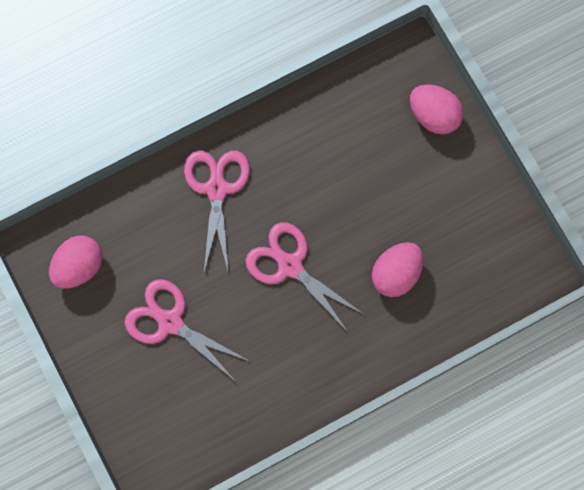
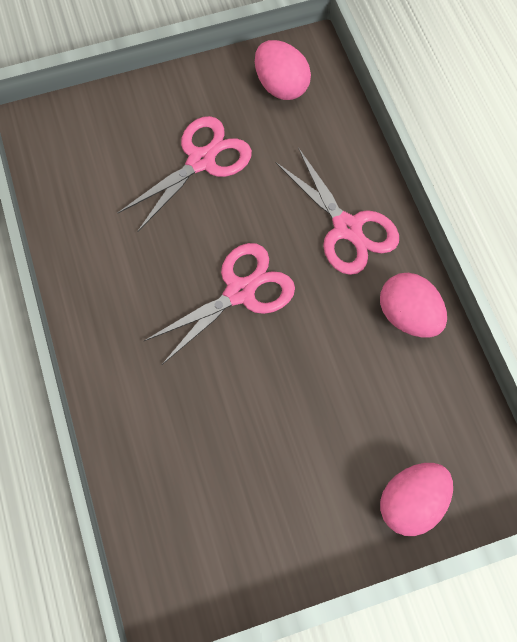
camera: 100 degrees right, 10 degrees down
(216, 189) = (347, 228): pink scissors -> pink scissors turned 45 degrees clockwise
(396, 273) = (205, 412): pink egg -> pink egg (408, 316)

